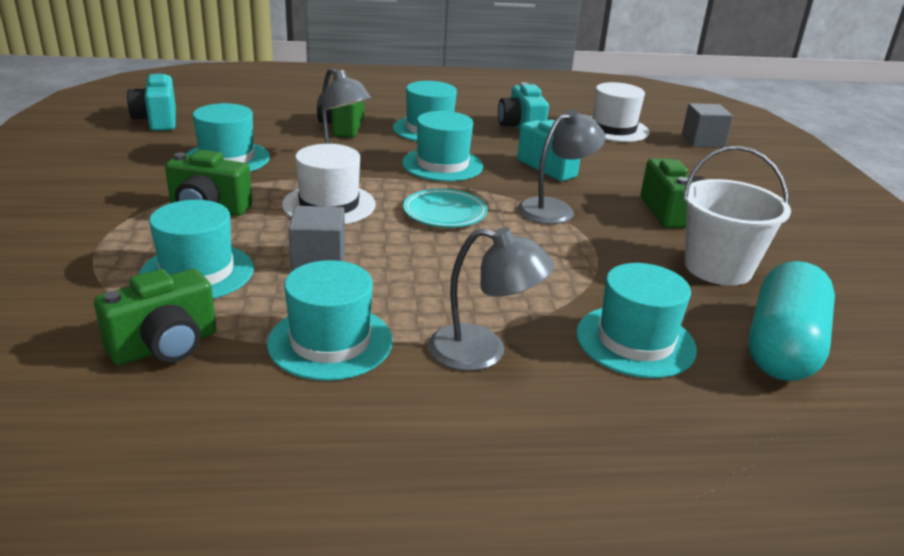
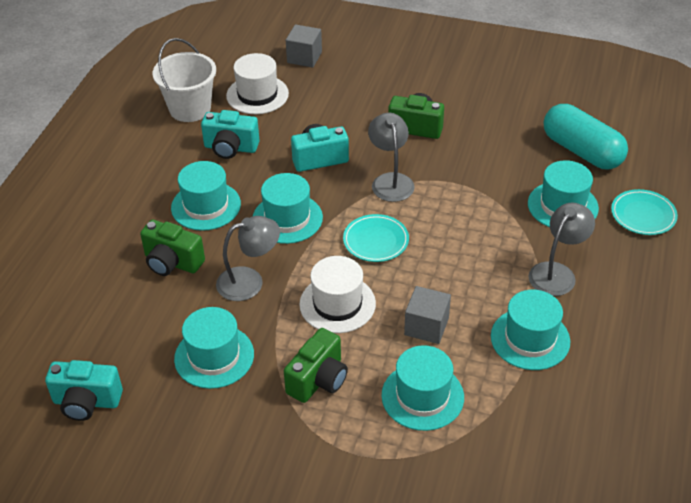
camera: 65 degrees left, 15 degrees up
(165, 346) = (515, 420): green camera -> none
(697, 432) = (643, 215): none -> turquoise plate
(718, 268) = (495, 138): white bucket -> white bucket (190, 109)

